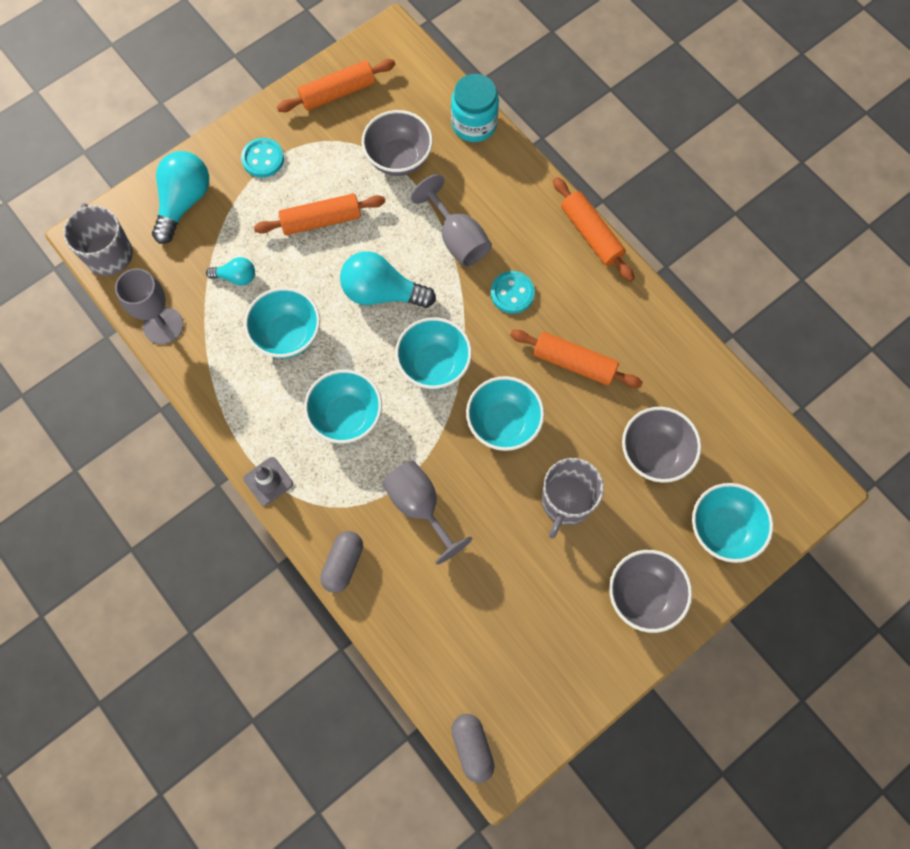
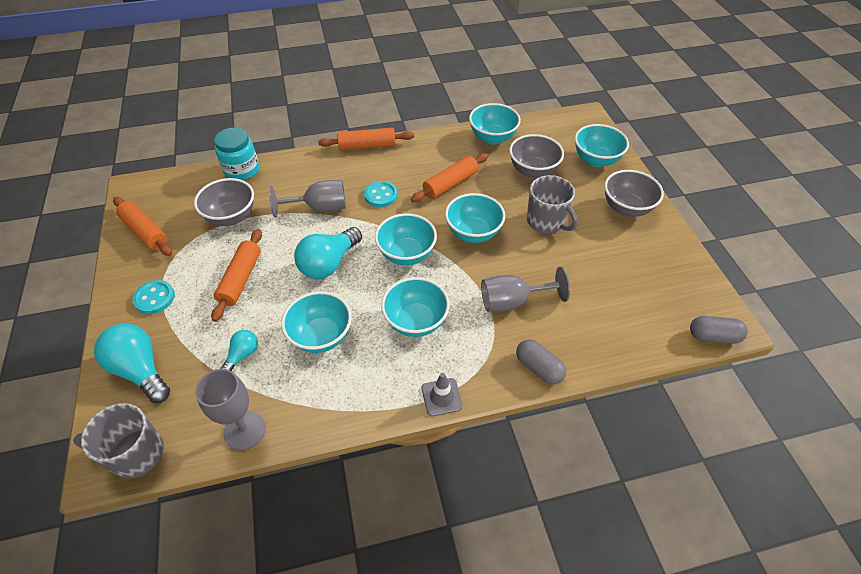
camera: 65 degrees left, 20 degrees down
(338, 93) = (145, 232): orange rolling pin -> orange rolling pin turned 45 degrees counterclockwise
(694, 378) = (492, 138): none -> turquoise bowl

